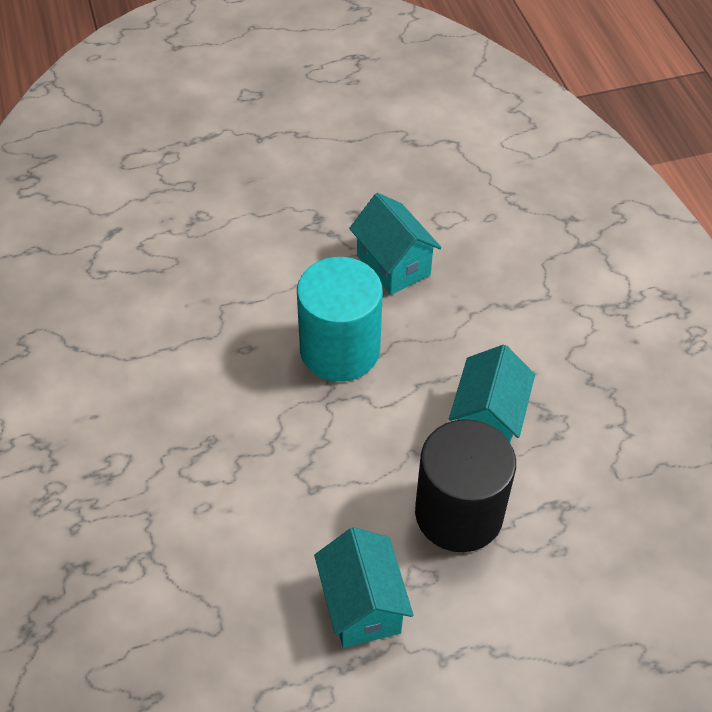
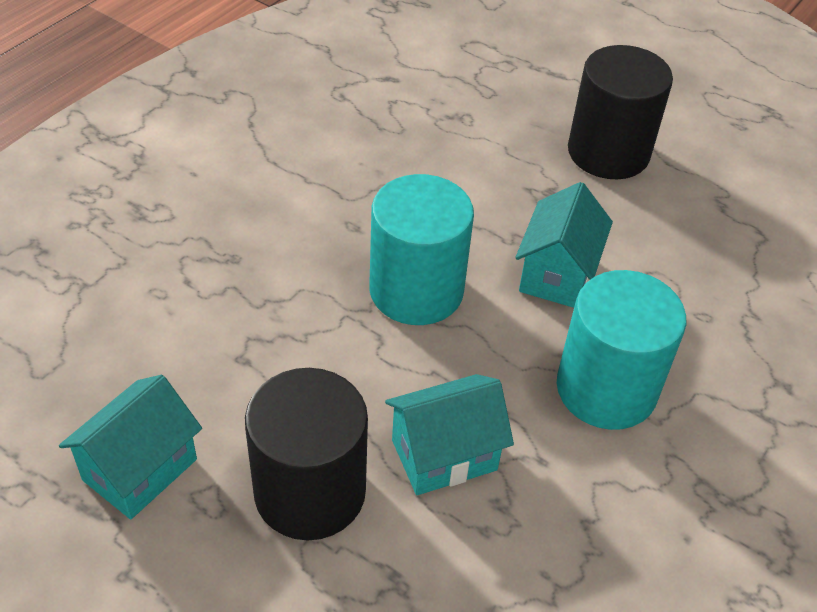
camera: 50 degrees right, 5 degrees down
(312, 163) = (608, 152): none -> black cylinder
(504, 304) = (606, 389): none -> turquoise cylinder

